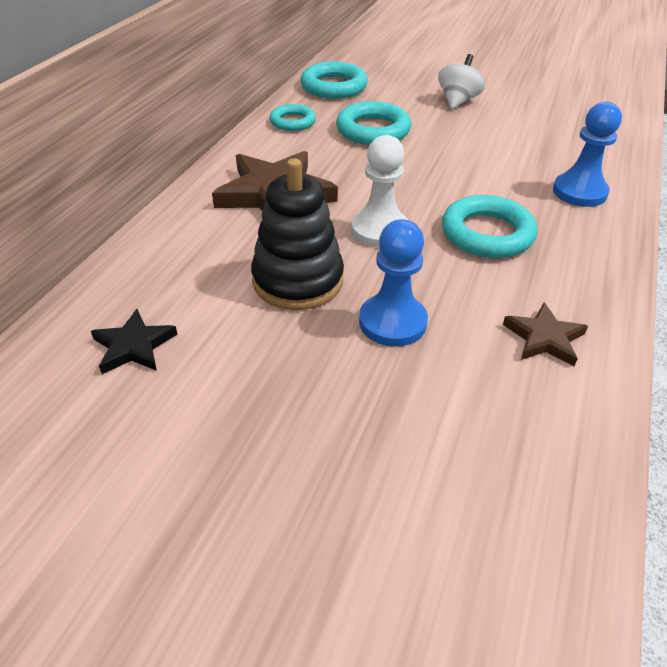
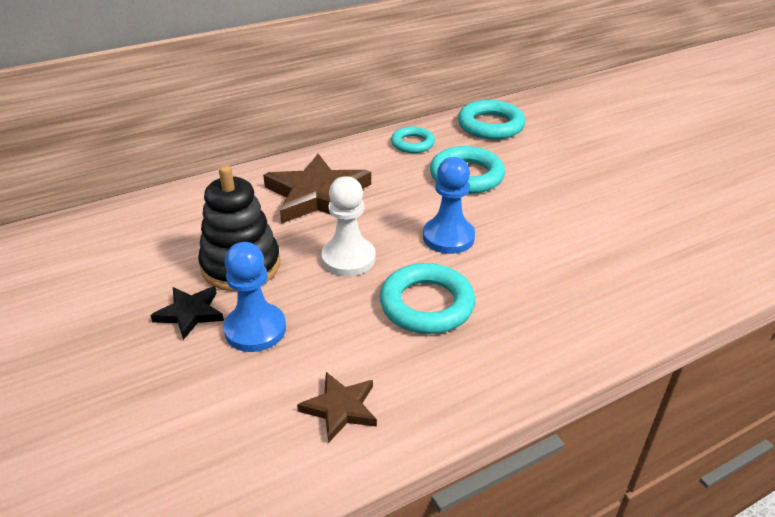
camera: 40 degrees right, 5 degrees down
(134, 346) = (99, 255): black star -> black star (190, 313)
(458, 101) = (586, 180): white spinning top -> none
(579, 192) = (571, 313): blue pawn -> blue pawn (448, 237)

